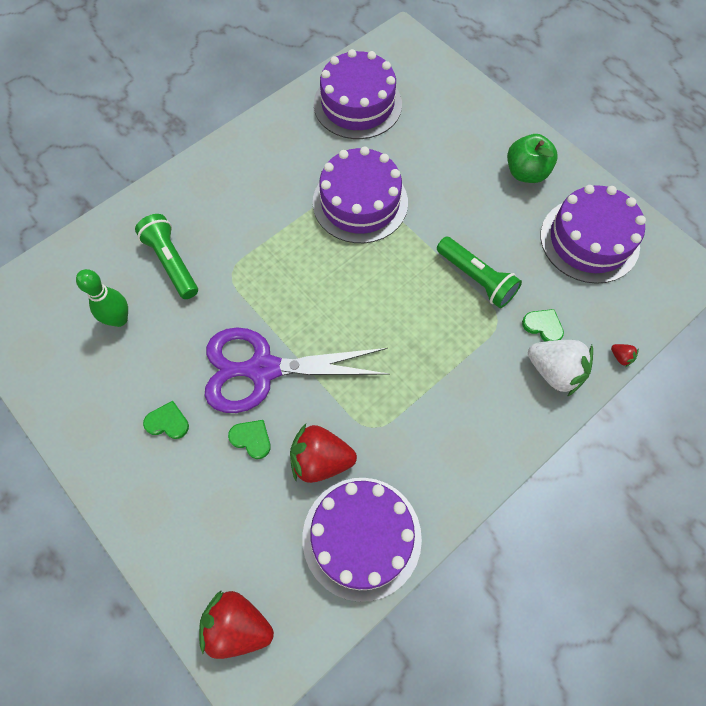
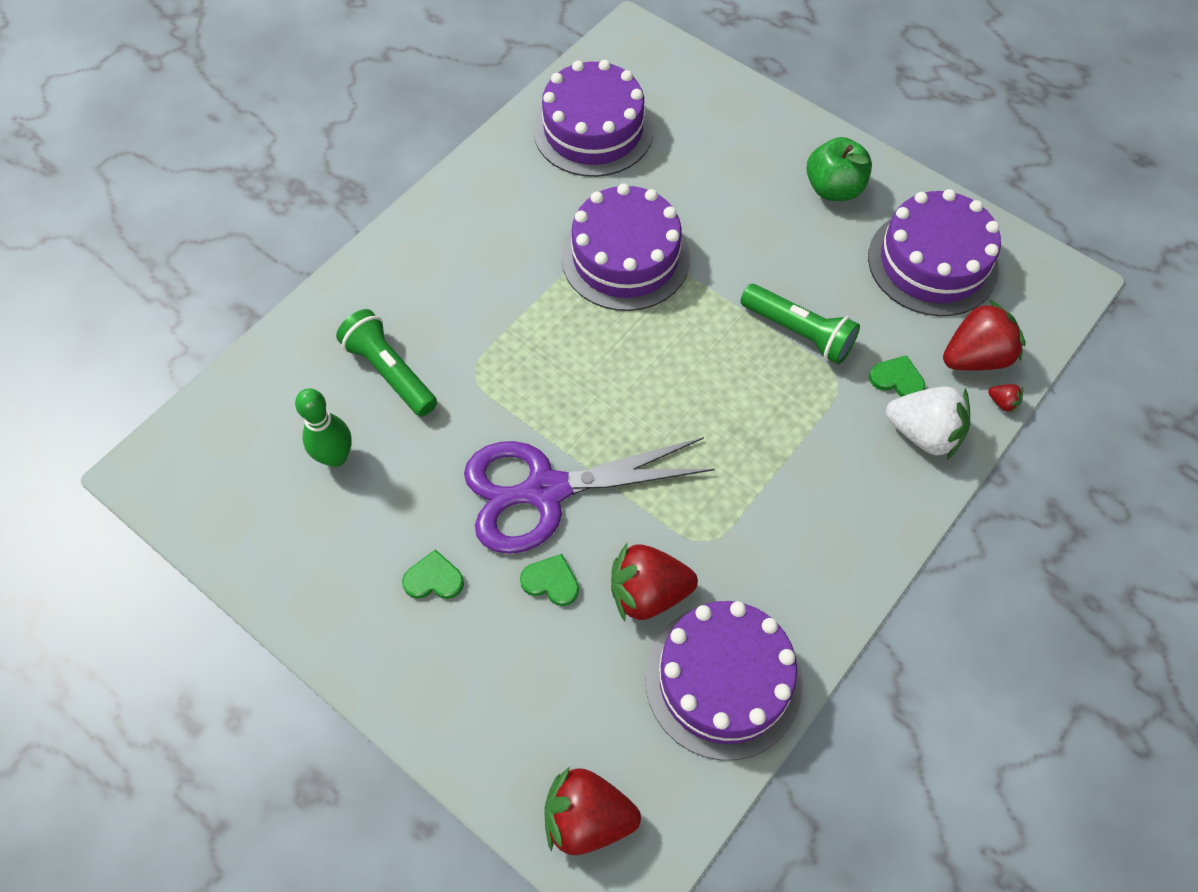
camera: 10 degrees left, 5 degrees down
(607, 318) = (975, 357): none -> red strawberry

